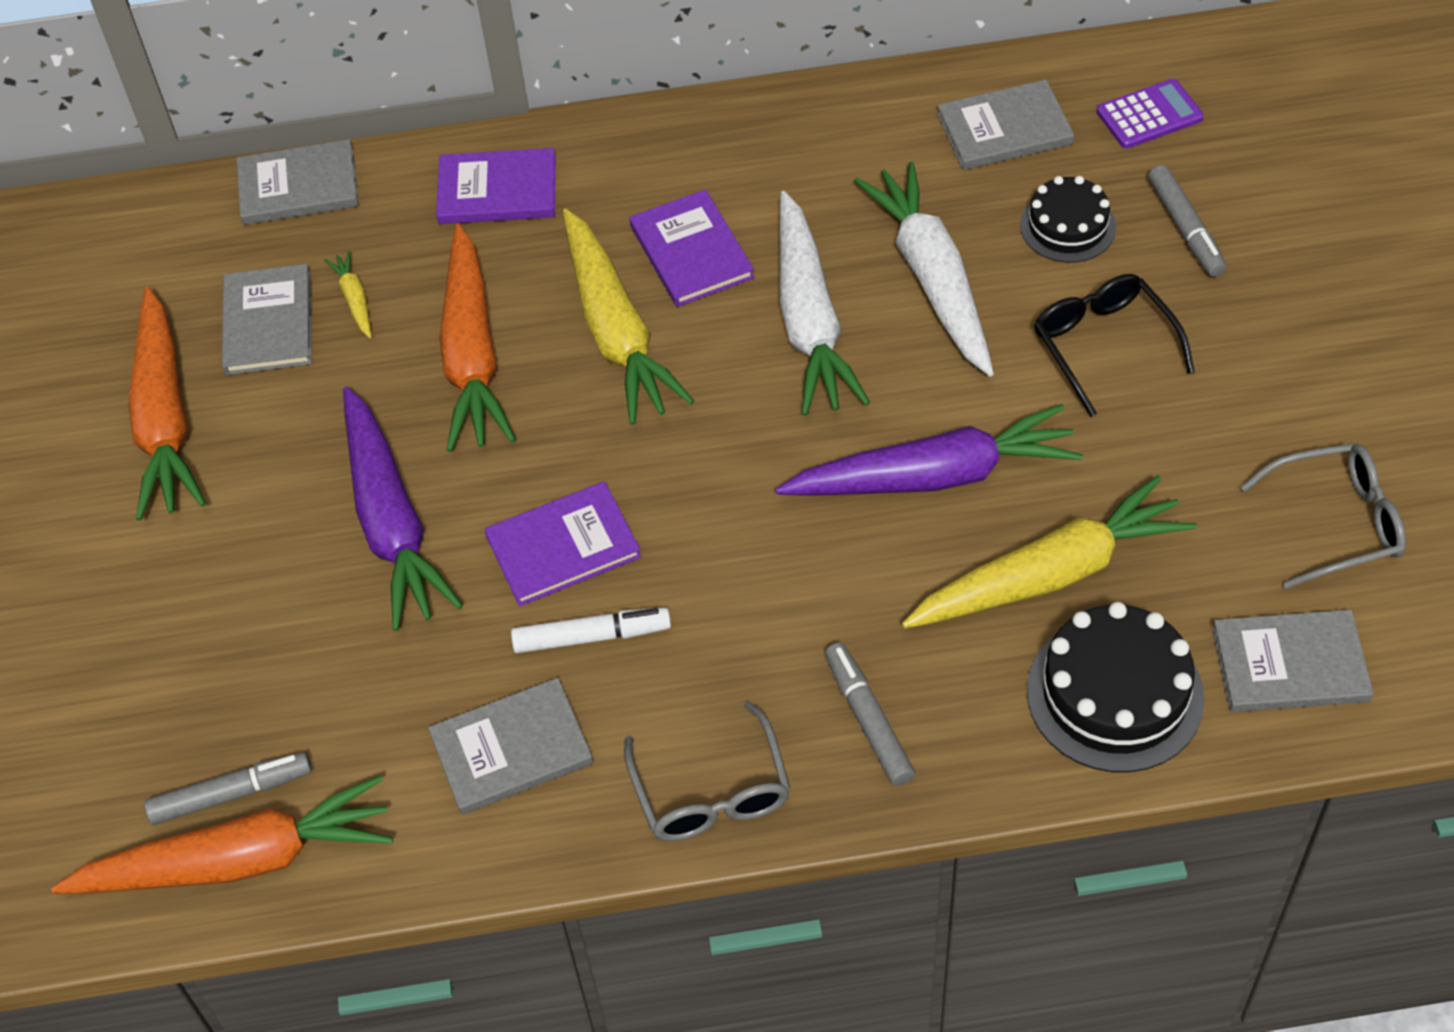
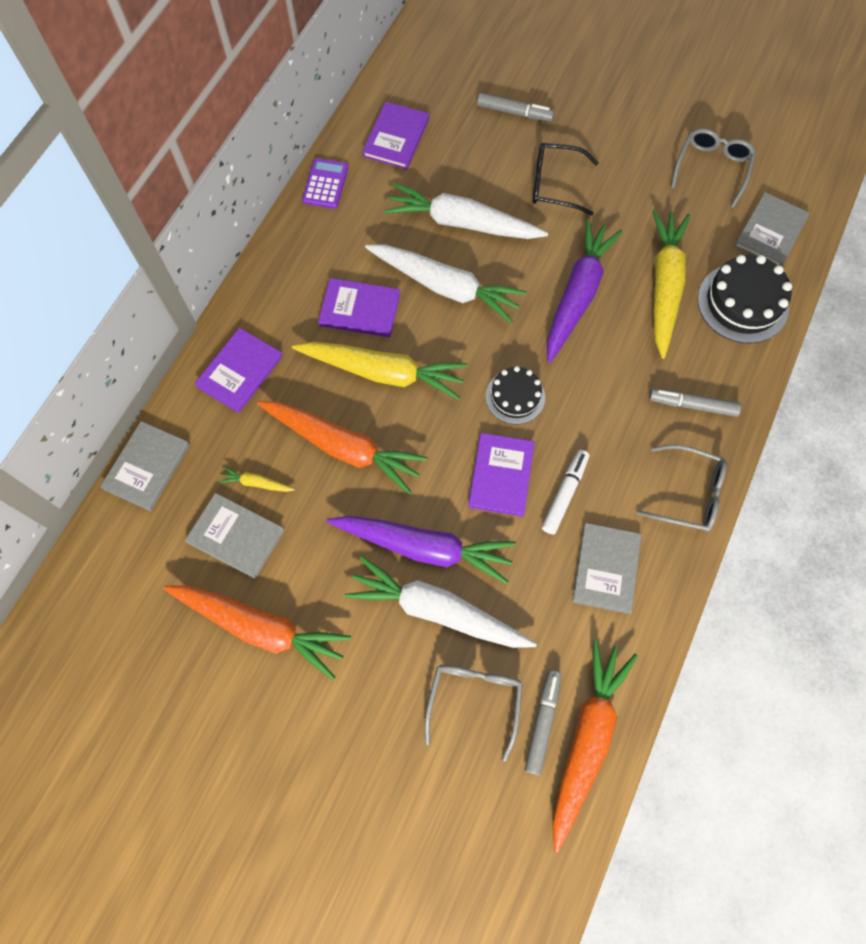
camera: 60 degrees left, 15 degrees up
(213, 698) = (474, 700): none -> grey glasses
(312, 586) = (437, 610): none -> white carrot
(1004, 129) = (396, 138): grey book -> purple book
(1067, 226) = (475, 153): black cake -> black cake (515, 397)
(1149, 115) = (437, 81): purple calculator -> purple calculator (325, 184)

